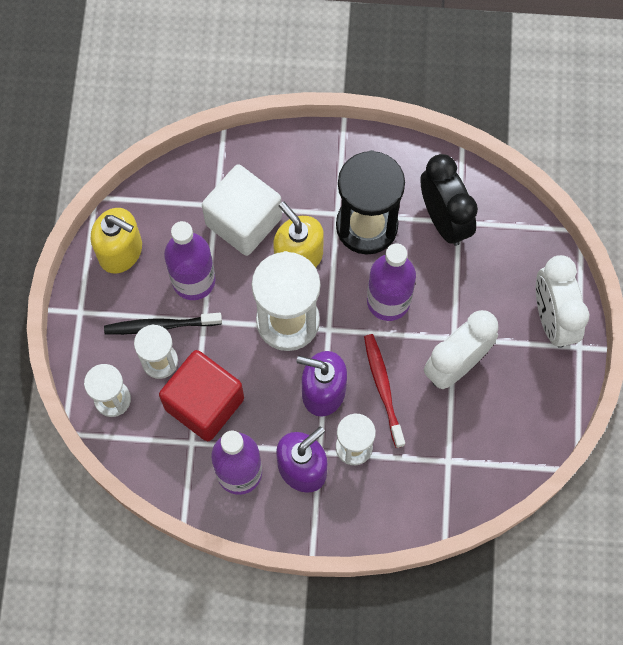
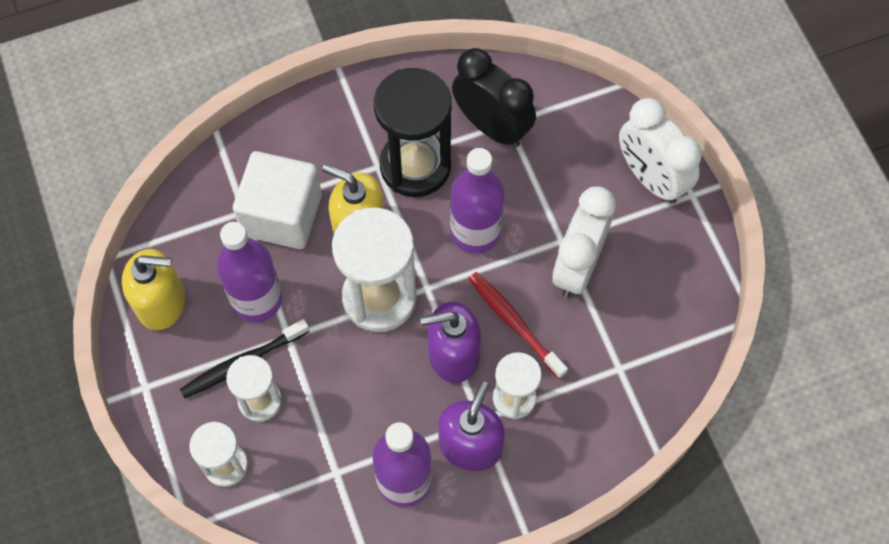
camera: 25 degrees left, 5 degrees down
(204, 403) = (330, 424): red cube -> none

